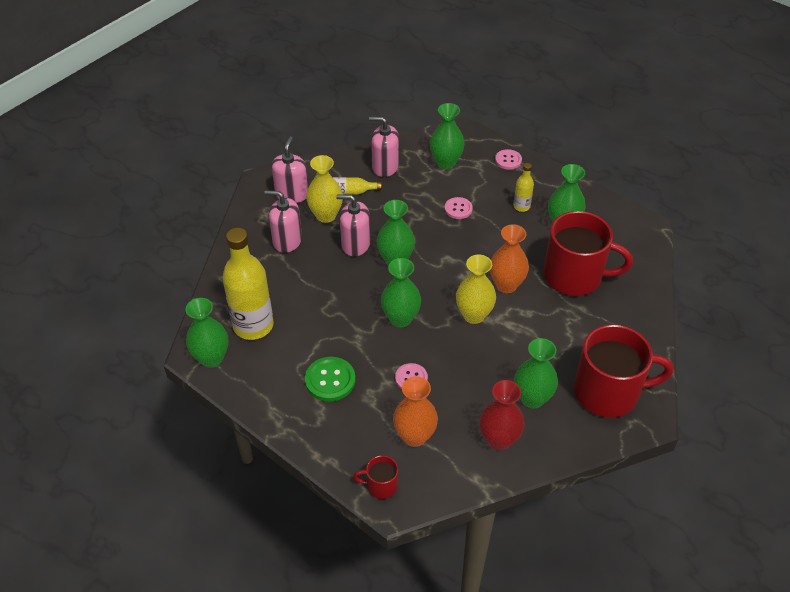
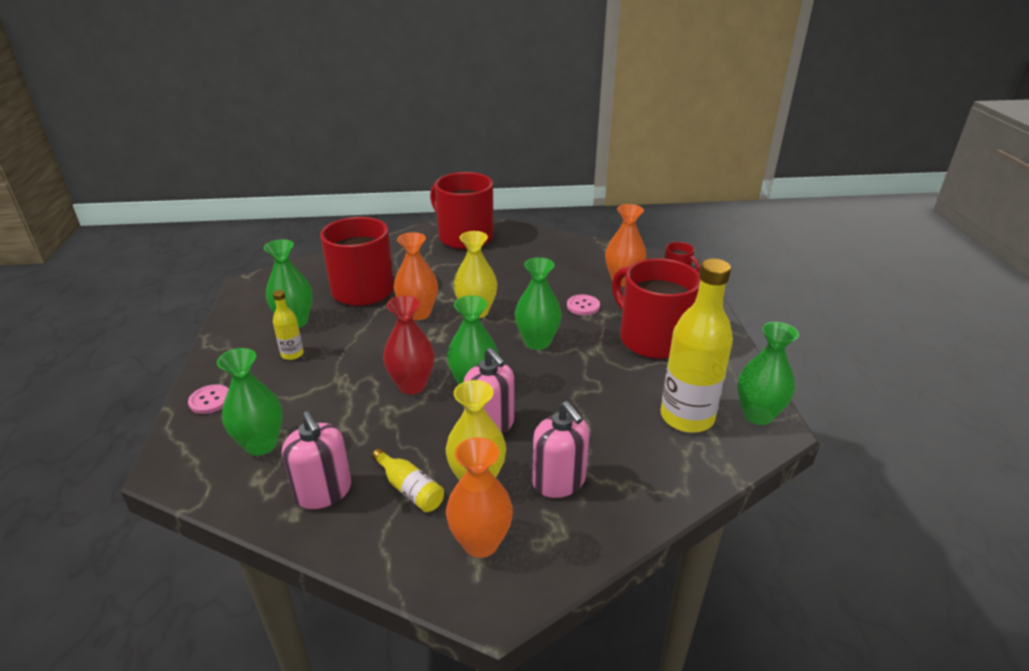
camera: 135 degrees left, 15 degrees down
(292, 194) = (480, 543): pink soap dispenser -> orange vase
(330, 380) = (652, 339): green button -> red mug
(458, 209) = (343, 389): pink button -> none
(499, 440) = (568, 254): red vase -> red vase (412, 385)
(532, 398) = (515, 257): green vase -> none

